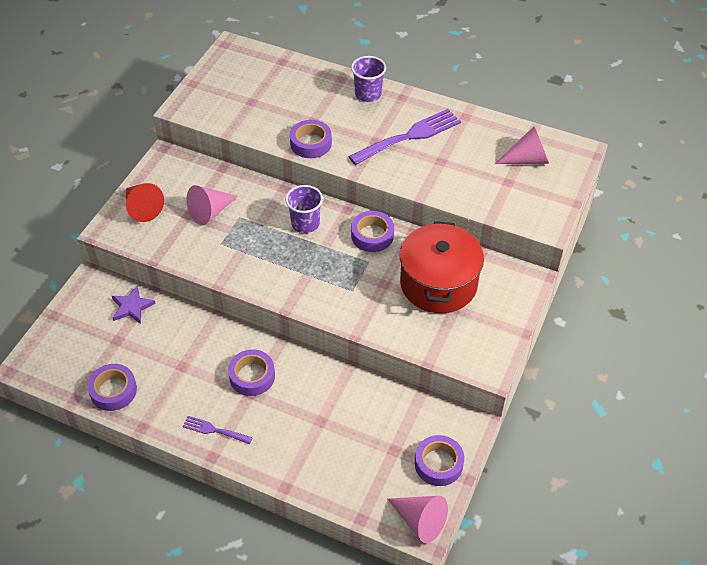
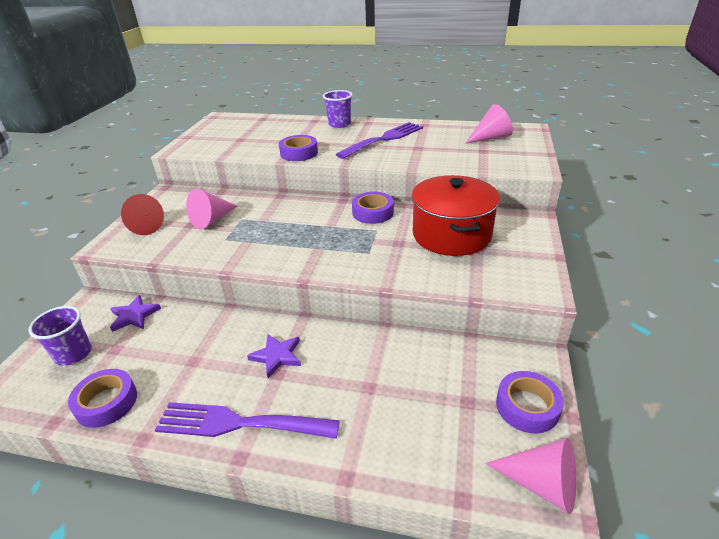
camera: 10 degrees left, 15 degrees down
(214, 430) = (239, 423): purple fork -> purple fork, size x1.98
(252, 376) = (277, 356): purple tape -> purple star
(305, 223) = (306, 214): purple cup -> purple cup (73, 354)

